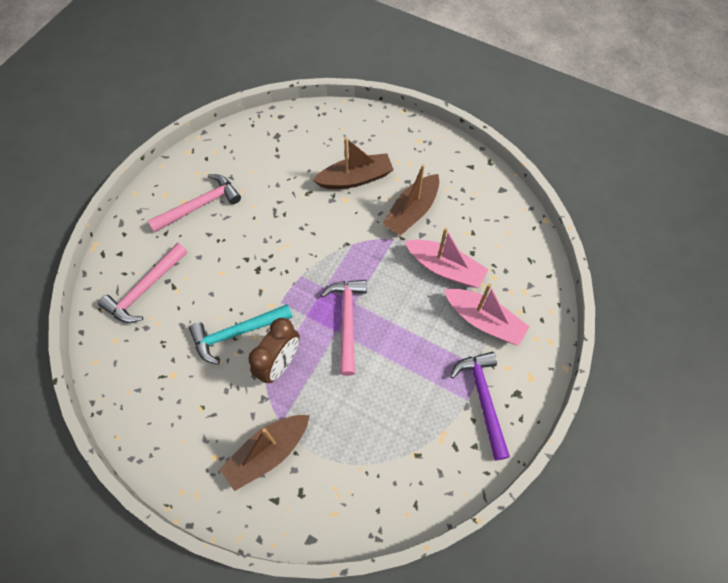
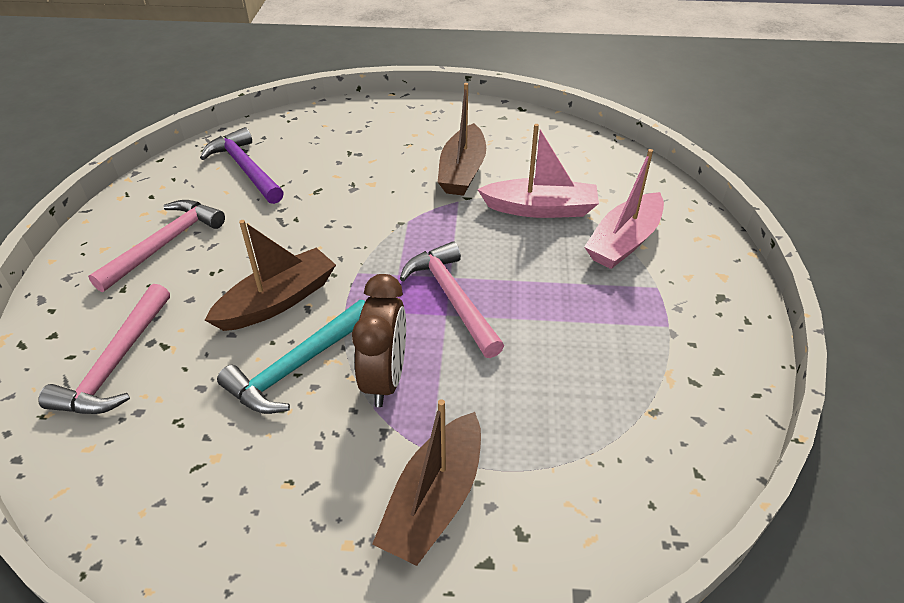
camera: 25 degrees left, 20 degrees down
(355, 178) = (371, 162): brown boat -> brown boat (278, 301)
(483, 320) = (624, 241): pink boat -> pink boat turned 120 degrees clockwise
(483, 399) = (686, 317): purple hammer -> purple hammer (245, 169)

